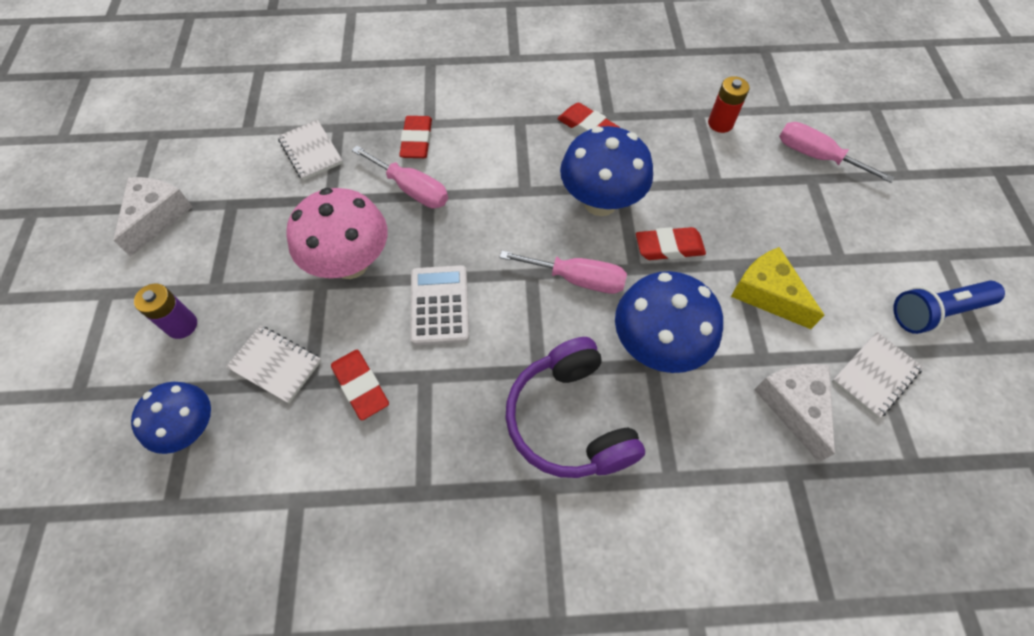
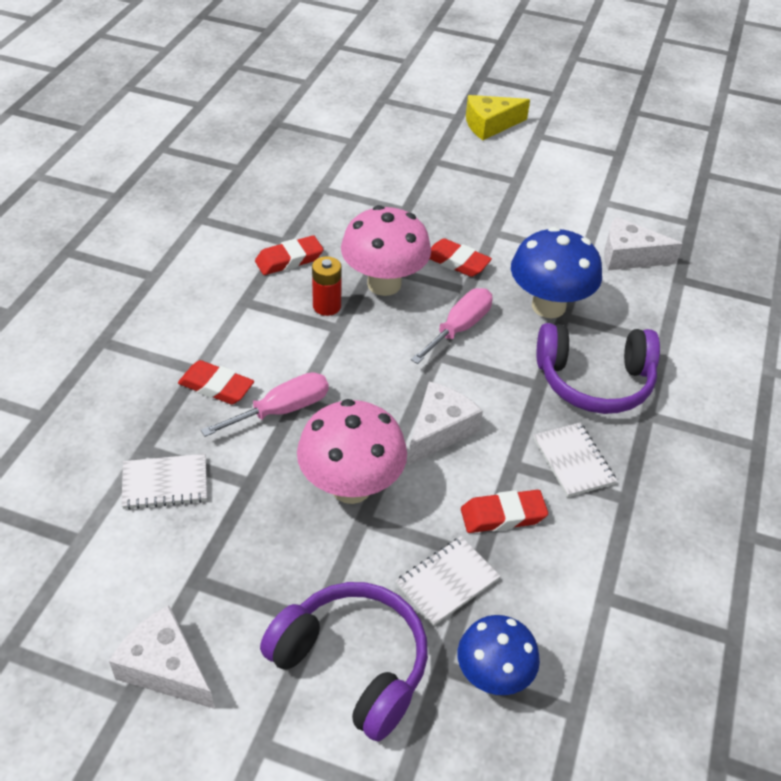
camera: 70 degrees left, 15 degrees down
(182, 325) = (352, 664): purple battery -> purple headphones
(439, 305) = (439, 430): white calculator -> white cheese
(600, 202) = (384, 284): blue mushroom -> pink mushroom
(669, 247) = (456, 262): red eraser -> red eraser turned 75 degrees counterclockwise
(720, 123) = (343, 181): red battery -> red battery (327, 306)
(767, 294) = (529, 229): yellow cheese -> yellow cheese (490, 125)
(816, 156) = (413, 149): pink screwdriver -> none
(875, 375) = (620, 209): white notebook -> white notebook (573, 461)
(936, 312) = (583, 160): blue flashlight -> none

